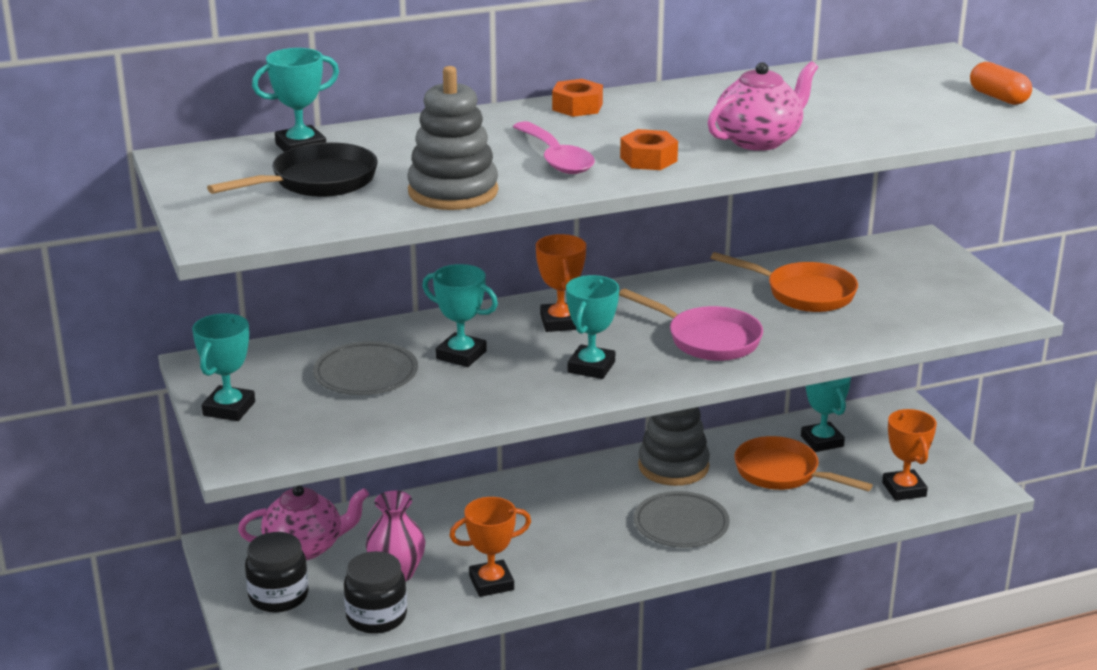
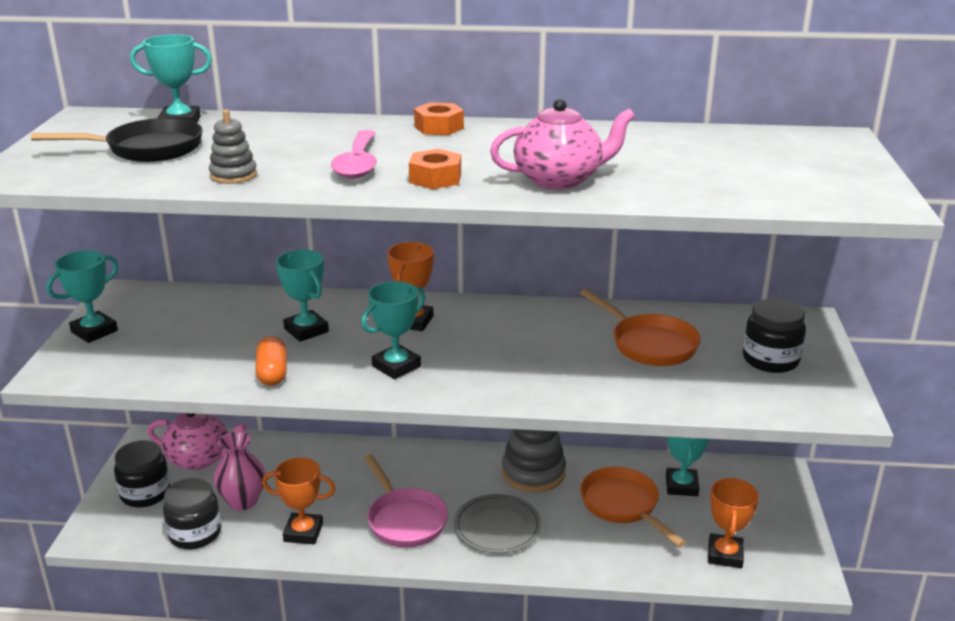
camera: 25 degrees right, 0 degrees up
(366, 374) = (219, 328): grey plate -> none
(453, 192) = (233, 175): grey stacking toy -> grey stacking toy, size x0.55
(707, 339) = (520, 366): pink pan -> pink pan (404, 520)
(919, 283) = (770, 360): none -> black jar
(998, 97) = (856, 182): orange capsule -> orange capsule (272, 373)

